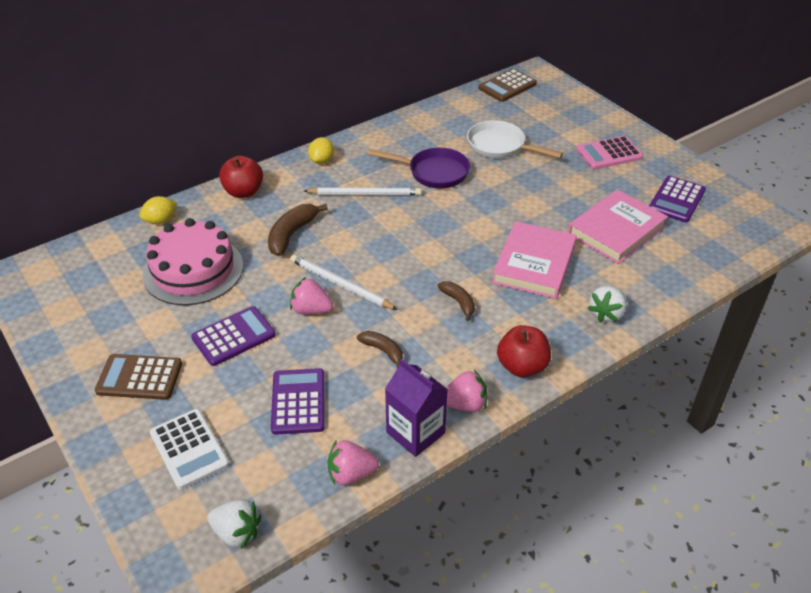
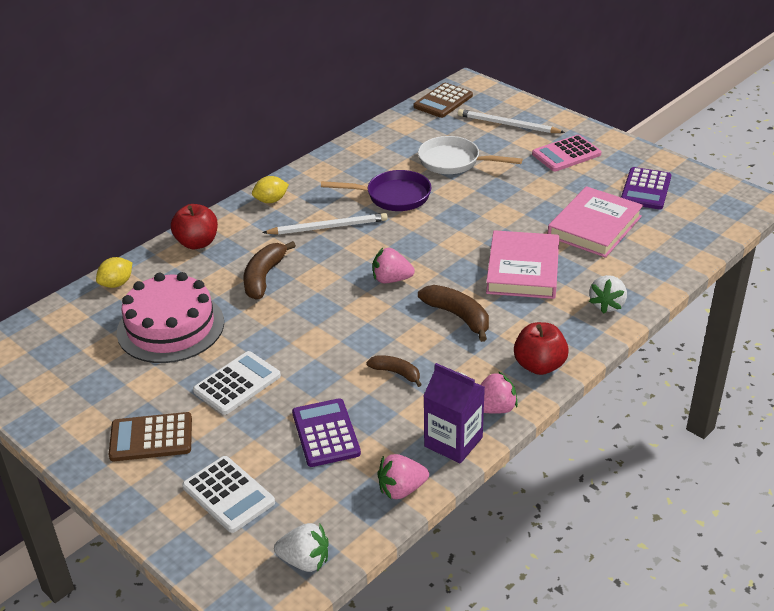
camera: 10 degrees left, 5 degrees down
(234, 336) = (237, 383): purple calculator -> white calculator
(311, 310) = (309, 346): pink strawberry -> pink strawberry (391, 279)
(322, 161) = (271, 200): yellow lemon -> yellow lemon turned 60 degrees clockwise
(340, 284) = (331, 317): white pencil -> white pencil (507, 124)
(458, 302) = (458, 316): brown banana -> brown banana, size x1.62

